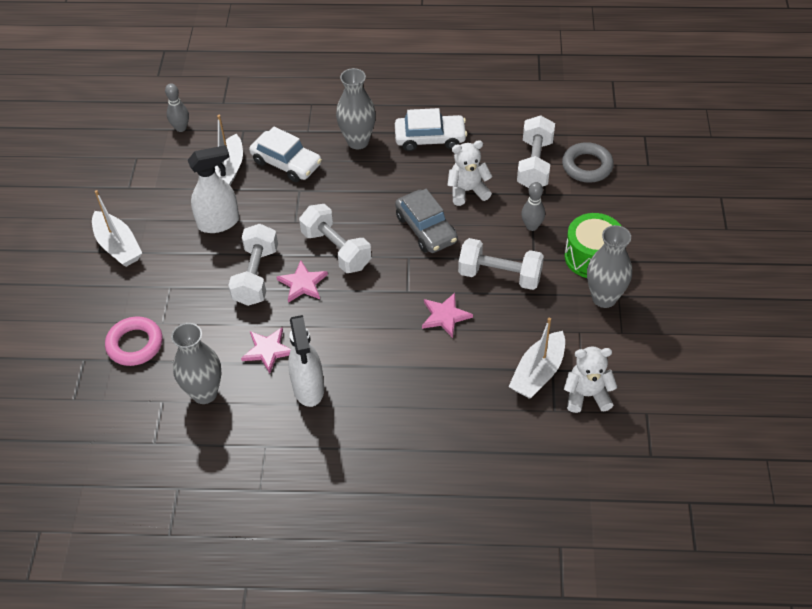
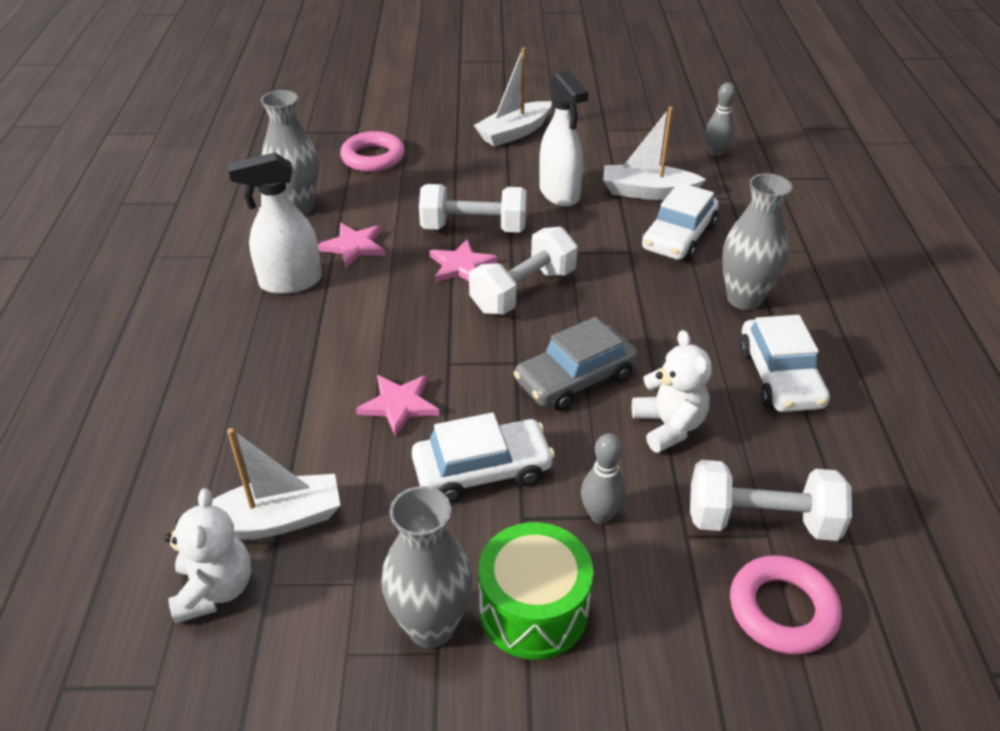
camera: 85 degrees right, 10 degrees down
(500, 275) = (482, 470): white dumbbell -> white car
(538, 373) = (274, 520): white boat -> white boat turned 135 degrees clockwise
(587, 166) = (782, 610): grey ring -> pink ring

